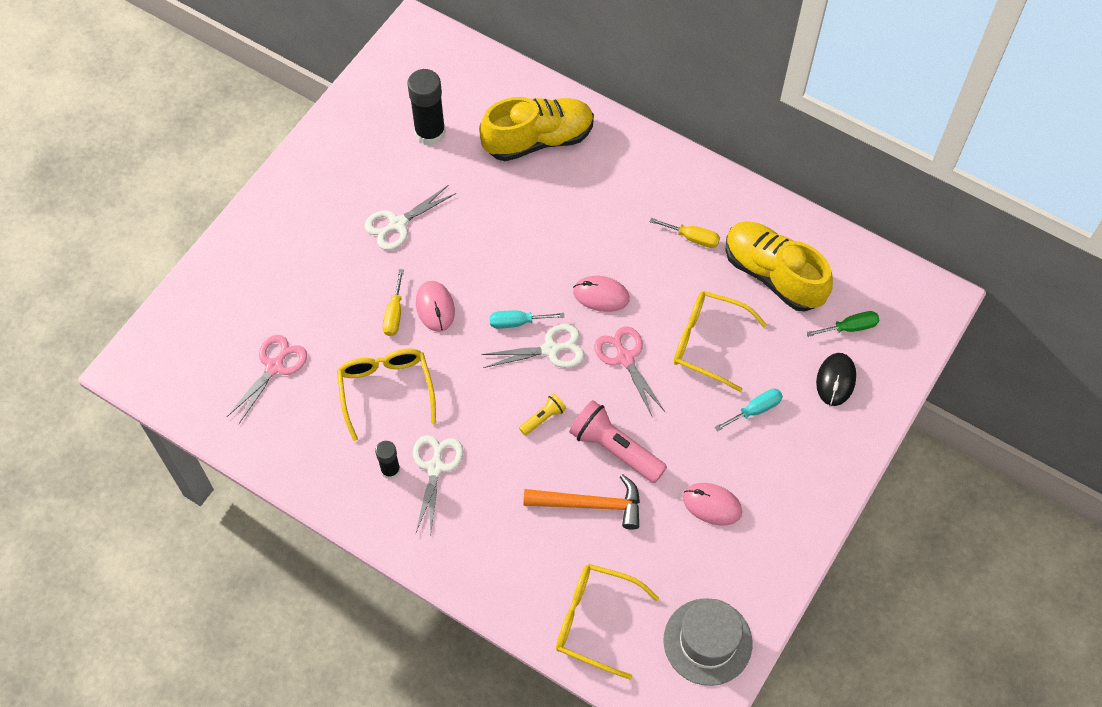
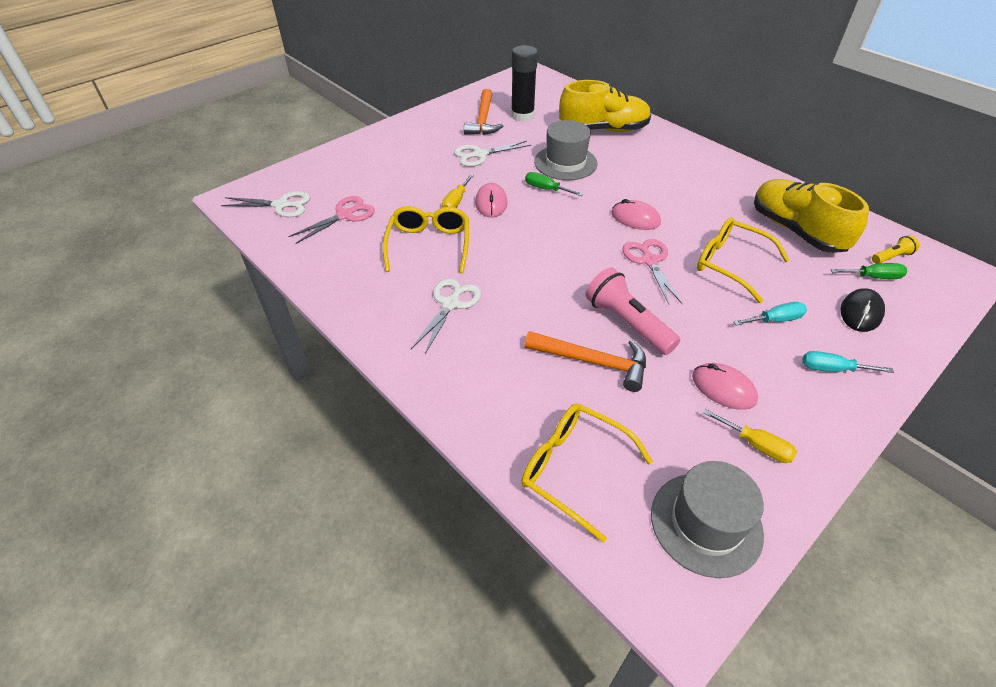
camera: 15 degrees right, 15 degrees down
(382, 153) = (483, 120): none -> orange hammer
(390, 470) = (409, 298): black glue stick -> none
(492, 269) = (546, 189): none -> green screwdriver
(504, 215) = (565, 163): none -> grey hat
(517, 322) = (557, 223): turquoise screwdriver -> turquoise screwdriver (832, 369)
(543, 418) = (563, 288): yellow flashlight -> yellow flashlight (891, 257)
(550, 349) = (582, 244): white scissors -> white scissors (281, 205)
(692, 238) = (722, 198): yellow screwdriver -> yellow screwdriver (756, 445)

